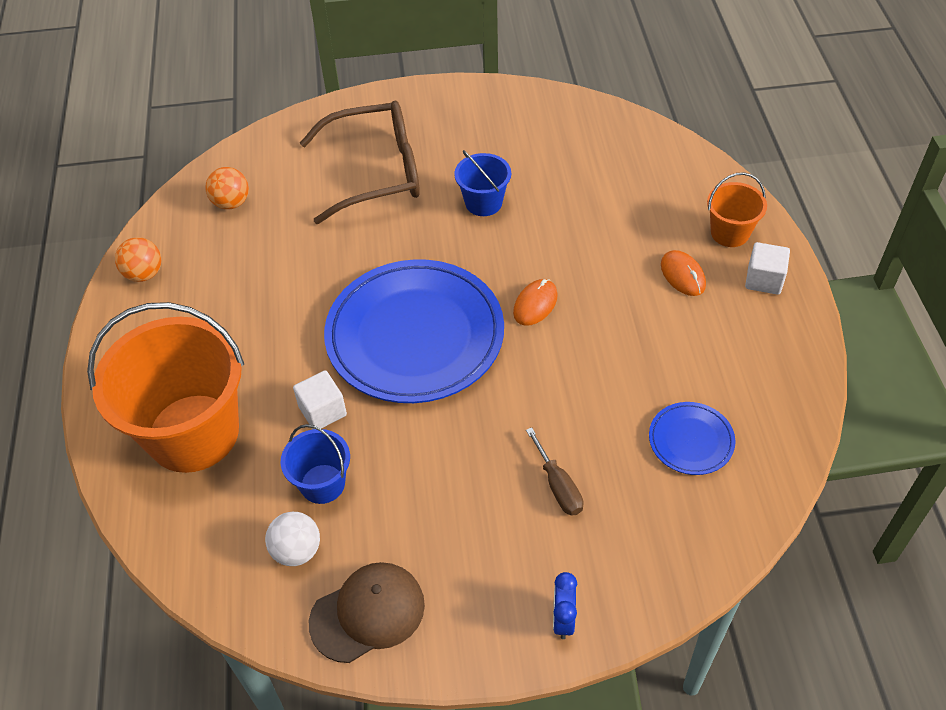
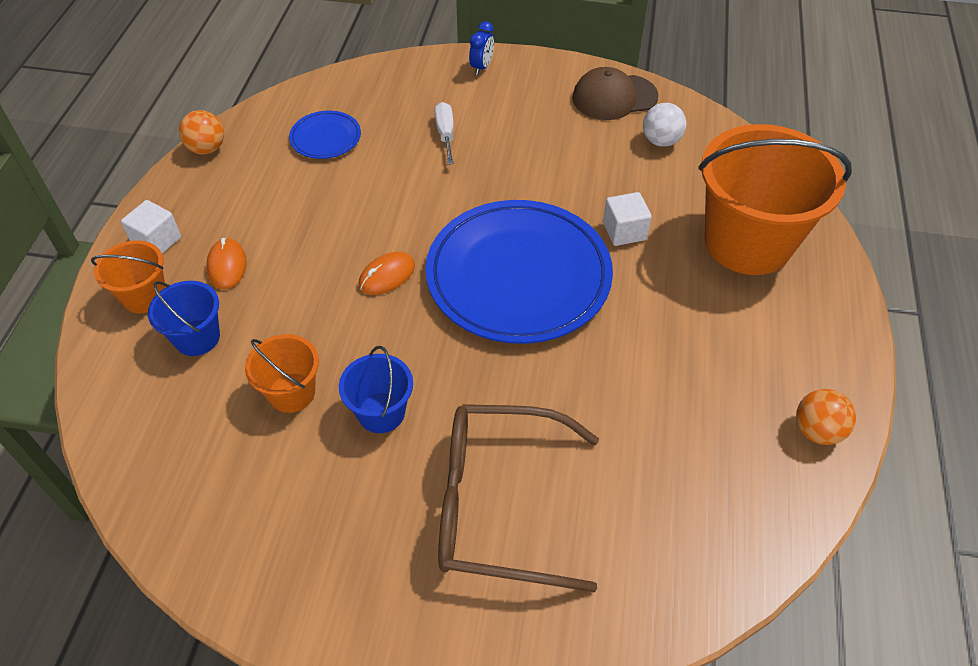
camera: 165 degrees left, 0 degrees up
(231, 203) = (705, 511): orange ball -> orange ball (207, 149)
(322, 484) = (633, 178): blue bucket -> blue bucket (197, 337)
(558, 198) = (291, 392): none -> orange bucket
(558, 486) = (445, 134): brown screwdriver -> white screwdriver

